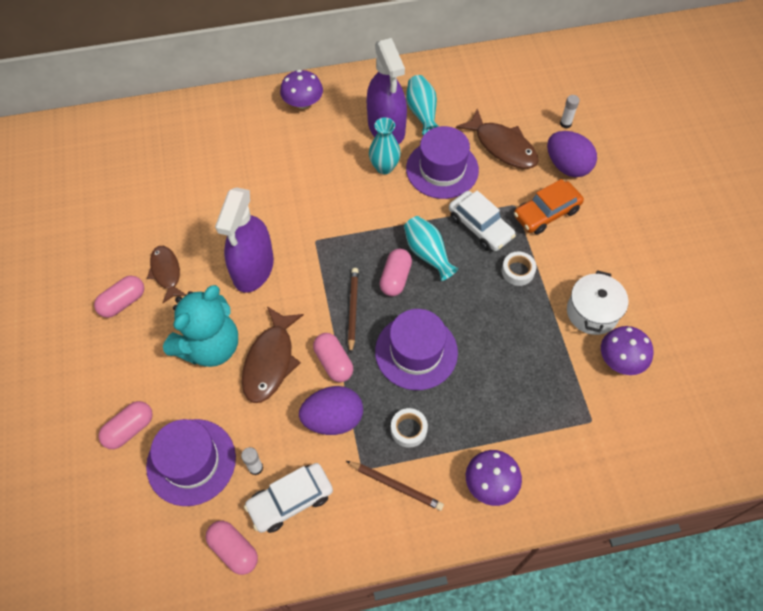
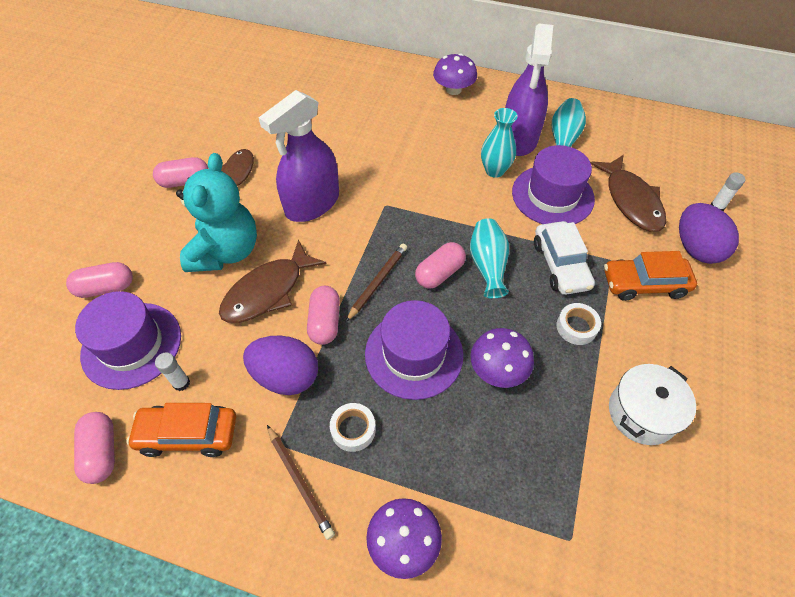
camera: 30 degrees right, 5 degrees down
(210, 346) = (226, 251): turquoise teddy bear -> turquoise teddy bear turned 60 degrees counterclockwise
(290, 500) = (188, 434): white car -> orange car
(620, 359) = (649, 486): purple mushroom -> purple mushroom (498, 369)

